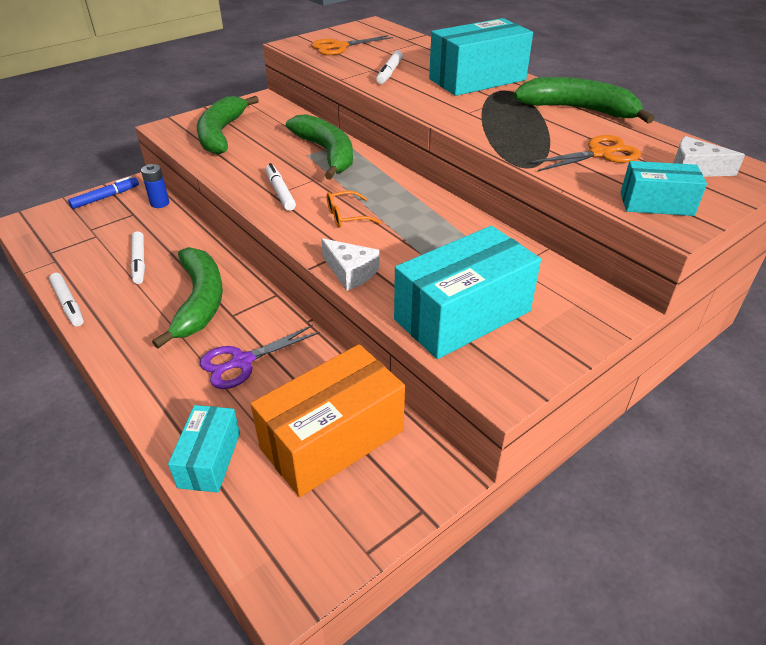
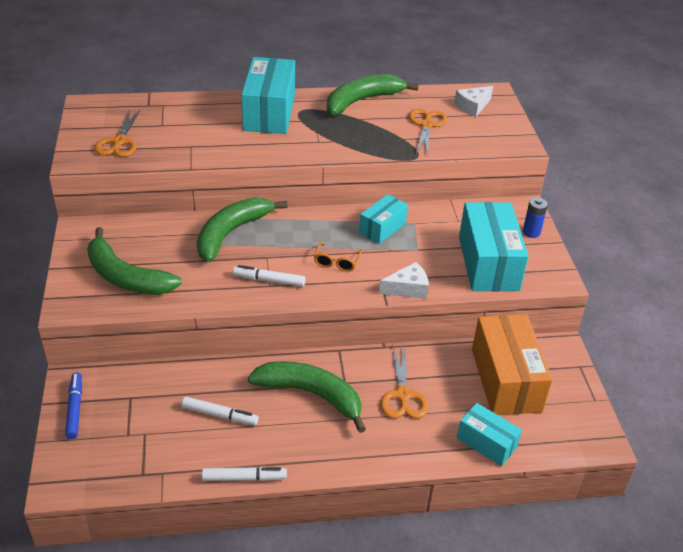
camera: 60 degrees left, 0 degrees up
(160, 203) = (129, 374): blue battery -> blue battery (531, 232)
(242, 362) = (402, 395): purple scissors -> orange scissors
(327, 153) = (231, 233): green banana -> green banana turned 60 degrees counterclockwise
(389, 72) = (208, 142): white marker -> none
(656, 204) = (496, 138): turquoise box -> turquoise box (382, 228)

